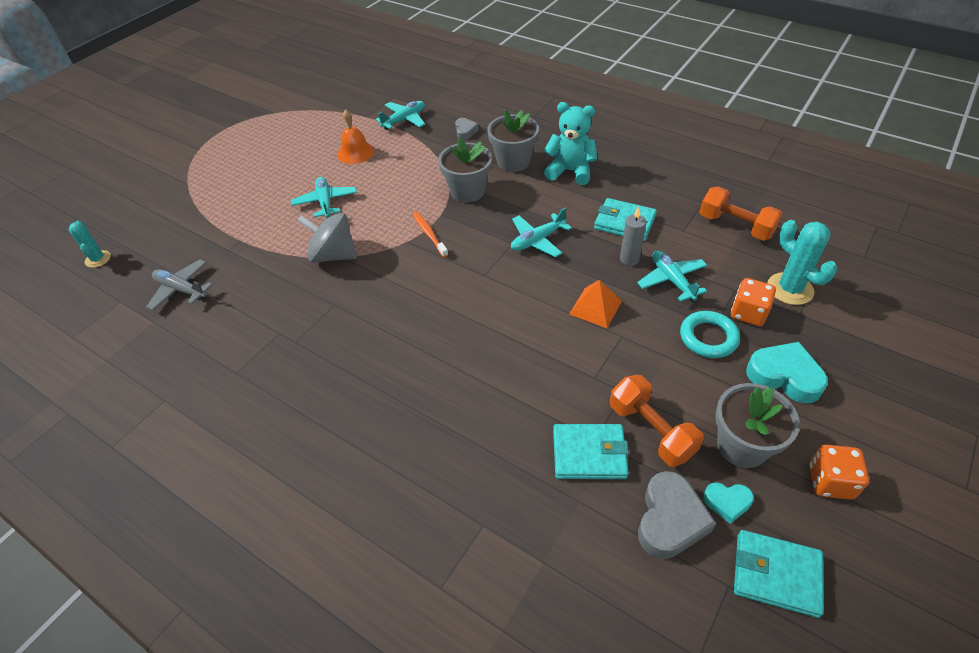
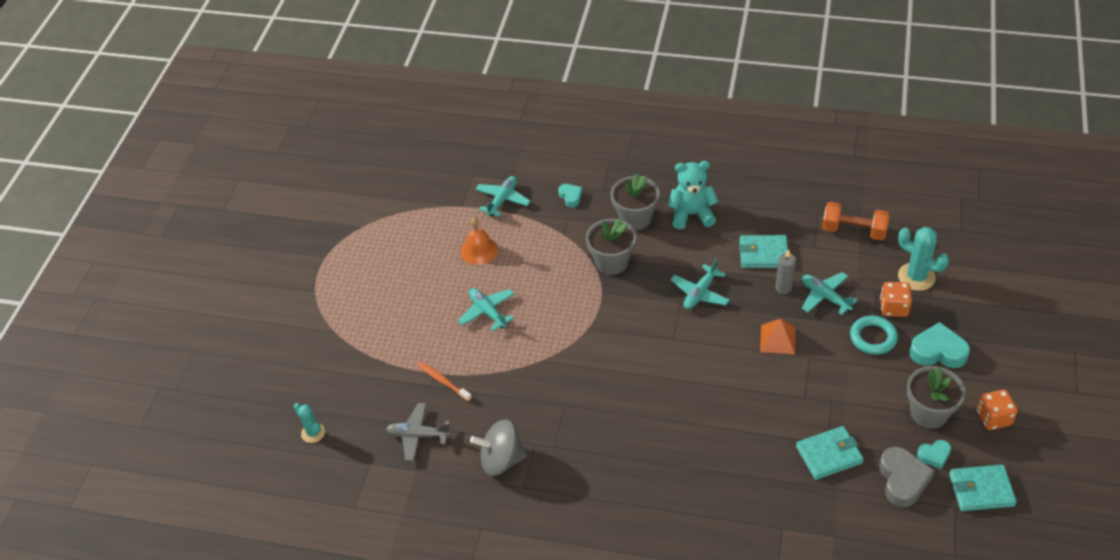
camera: 20 degrees left, 0 degrees up
(333, 255) = (532, 361): grey spinning top -> grey spinning top (501, 460)
(429, 234) = (603, 315): orange toothbrush -> orange toothbrush (443, 381)
(465, 131) = (570, 197): grey heart -> turquoise heart
(651, 431) = (863, 423): orange dumbbell -> none

